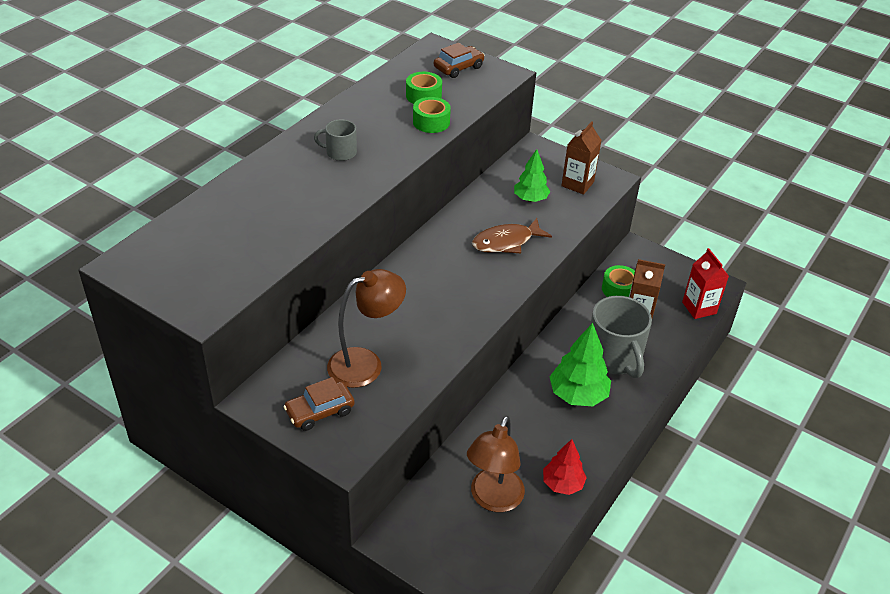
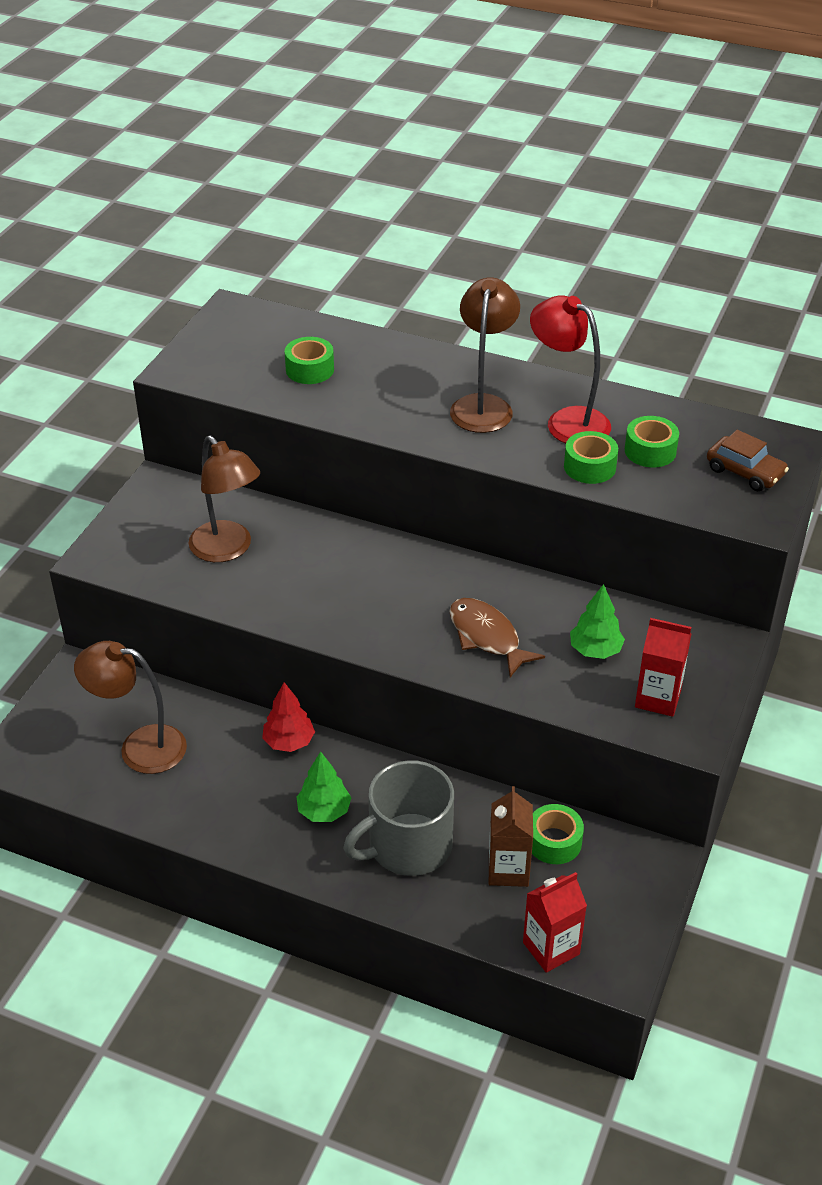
camera: 80 degrees right, 0 degrees up
(246, 230) = (310, 369): none -> green tape
(320, 411) = (151, 529): brown car -> none
(340, 152) = (483, 405): grey mug -> brown lamp
(376, 120) = (567, 421): none -> red lamp
(562, 484) = (172, 809): red tree -> red tree (289, 742)
(577, 184) = (658, 698): brown carton -> red carton
(577, 395) = (324, 811): green tree -> green tree, size x0.65

